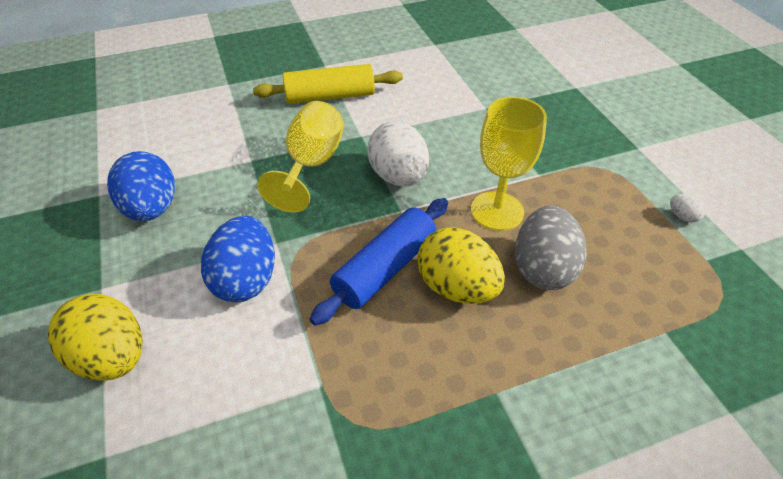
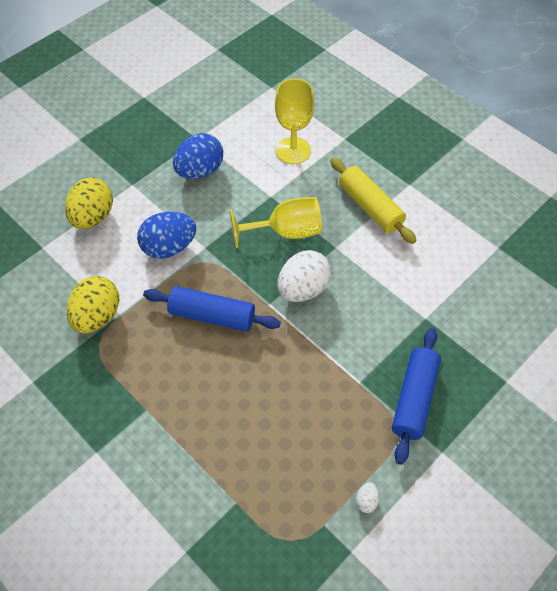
camera: 65 degrees right, 10 degrees up
(457, 287) = (216, 362): yellow egg -> yellow egg (97, 316)
(497, 211) = (301, 364): yellow goblet -> yellow goblet (293, 150)
(543, 268) = (258, 410): grey egg -> none
(573, 145) = (414, 399): none -> blue rolling pin

